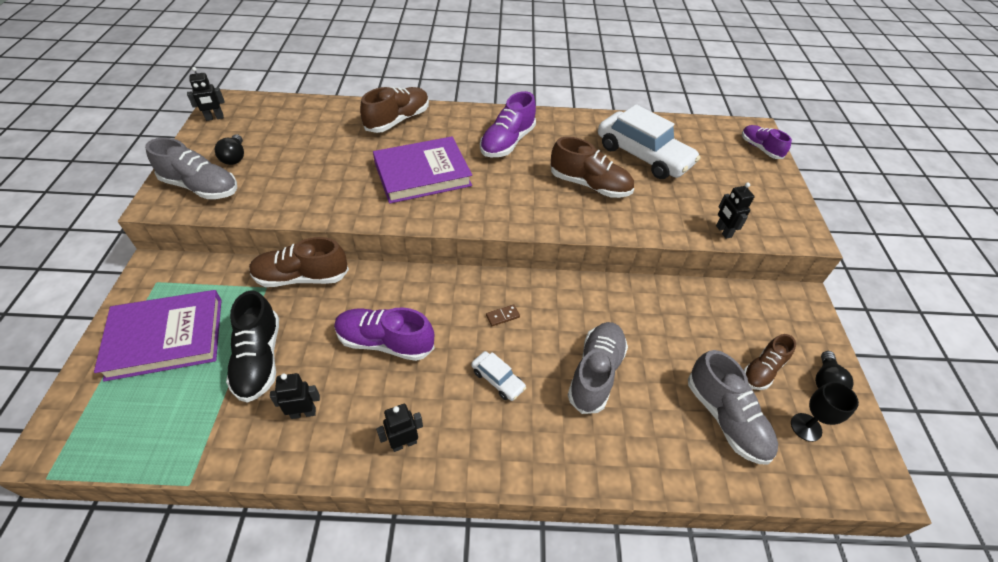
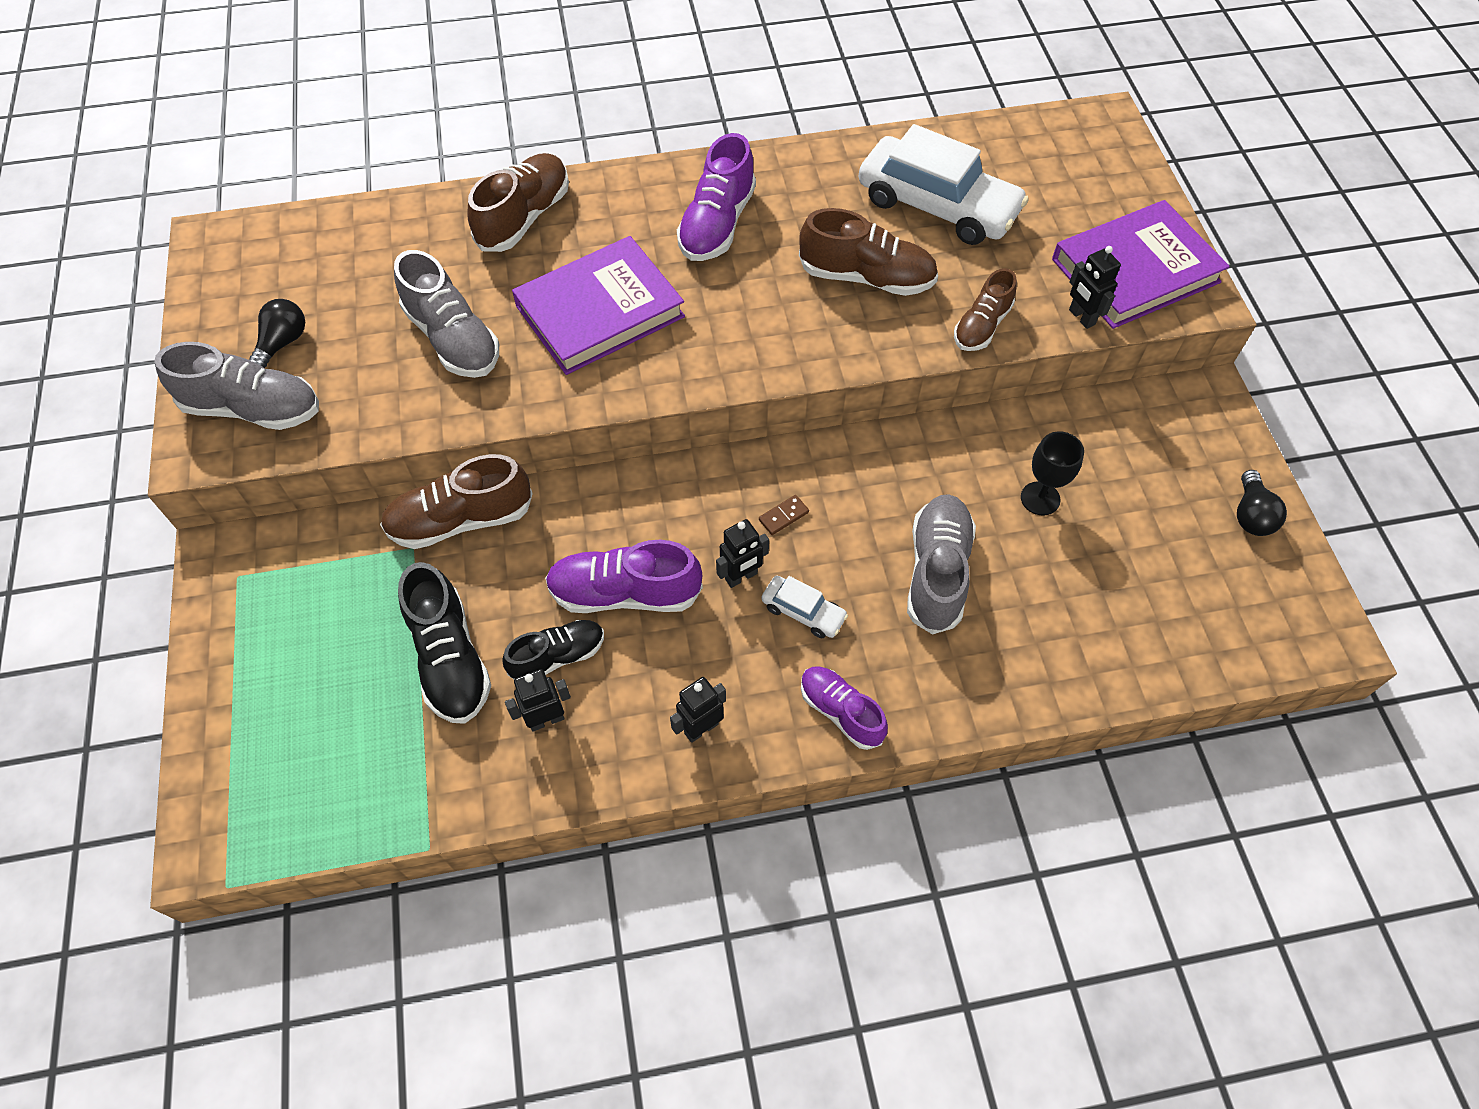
camera: 10 degrees left, 10 degrees up
(166, 338) = (296, 659): purple book -> purple book (1135, 271)
(215, 118) = (212, 275): black robot -> black robot (741, 577)
(235, 157) = (282, 343): black light bulb -> black light bulb turned 135 degrees counterclockwise
(327, 373) = (558, 656): none -> black shoe
(725, 418) = (1124, 596): grey shoe -> grey shoe (453, 339)
(760, 148) = (1116, 155): purple shoe -> purple shoe (841, 712)
(762, 370) = (1164, 517): brown shoe -> brown shoe (981, 326)
(806, 427) = (1231, 584): black goblet -> black goblet (1040, 498)

